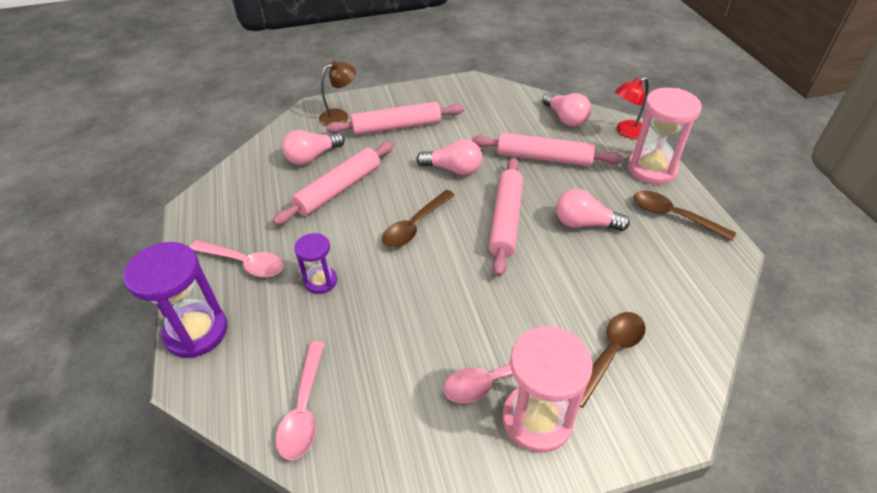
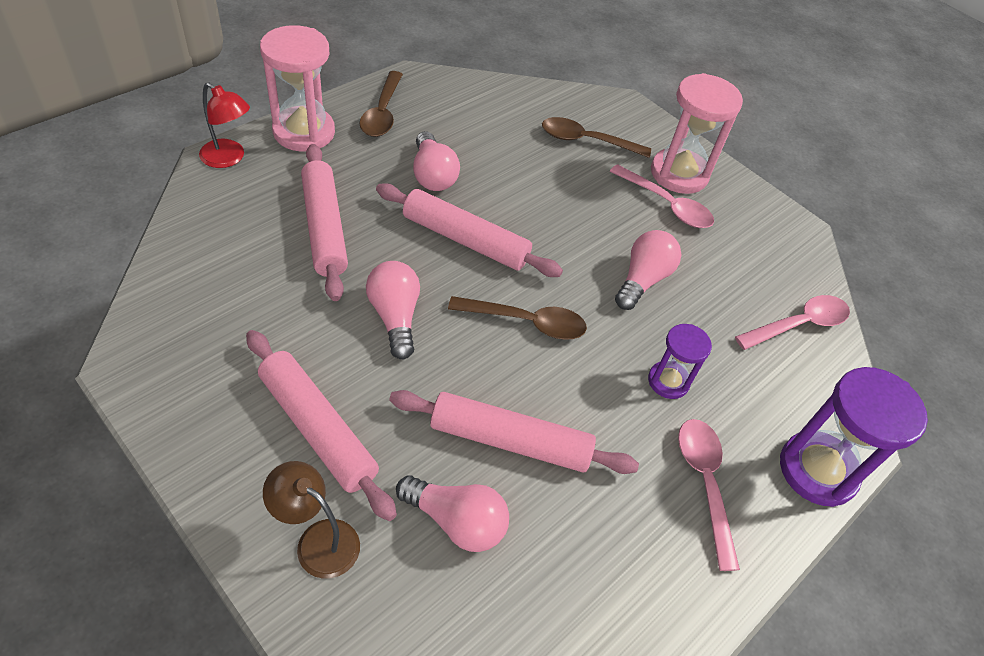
camera: 125 degrees left, 5 degrees up
(506, 220) = (465, 240): pink rolling pin -> pink rolling pin turned 45 degrees clockwise
(565, 118) = (215, 221): pink light bulb -> pink light bulb (642, 280)

